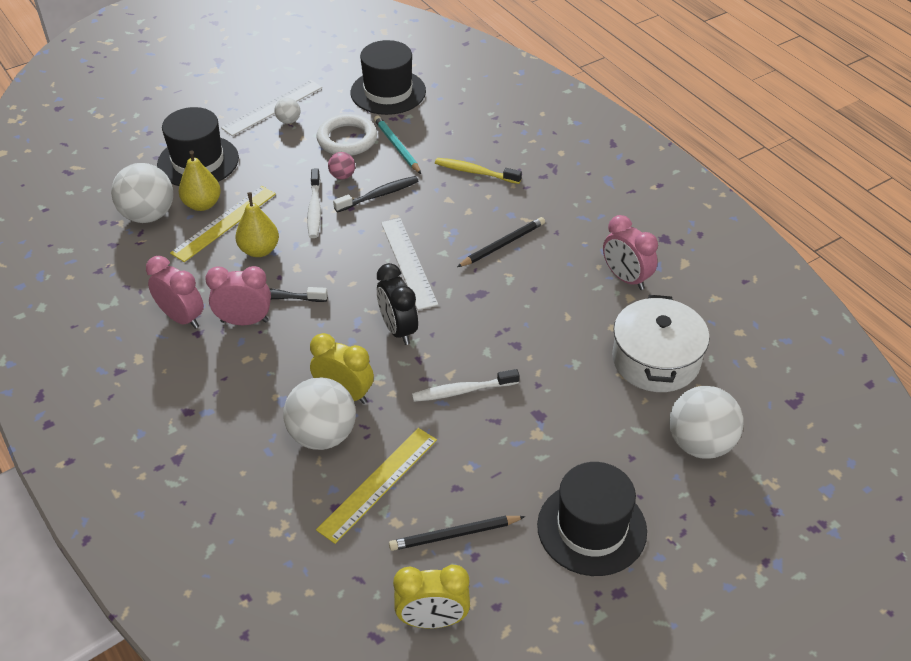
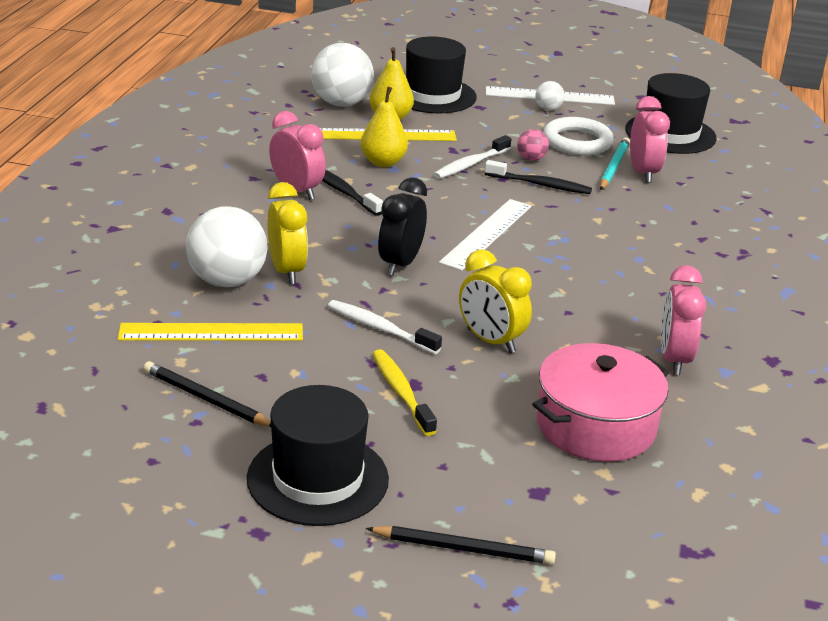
camera: 45 degrees right, 15 degrees down
(182, 318) = (258, 164): pink clock -> pink clock (643, 173)
(432, 620) = (94, 430): yellow clock -> yellow clock (490, 341)
(475, 172) = (656, 217): yellow toothbrush -> yellow toothbrush (401, 392)
(502, 244) = (593, 271): black pencil -> black pencil (463, 549)
(656, 360) = (596, 426): white pot -> pink pot
(700, 444) = (527, 505): white ball -> none

